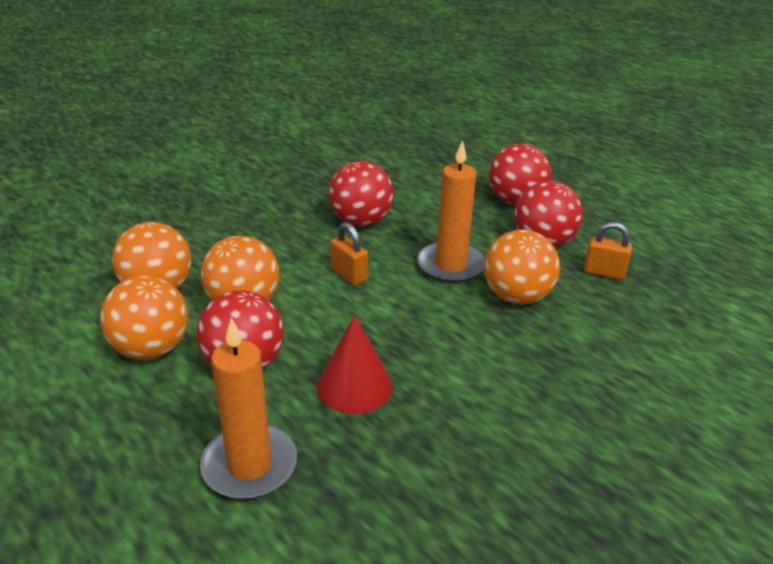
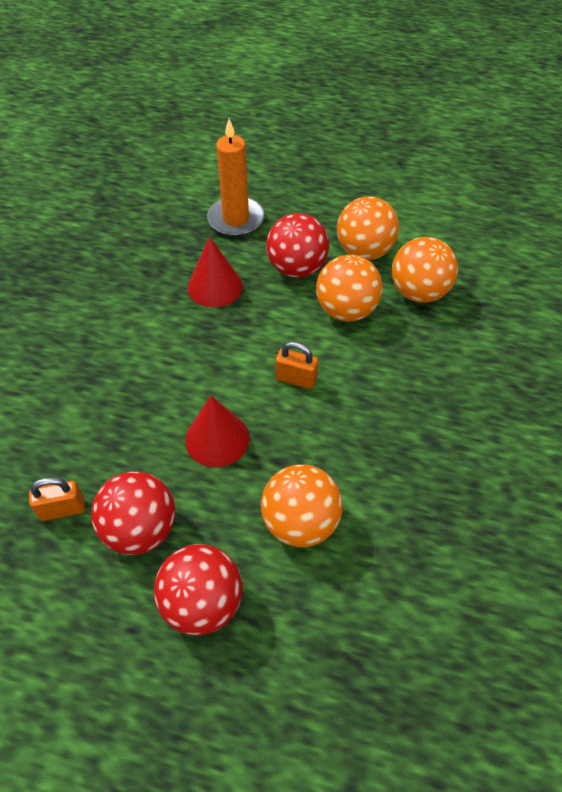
camera: 150 degrees right, 20 degrees up
(360, 221) = (344, 458): red ball -> none
(450, 265) = (217, 438): orange candle -> red cone
(516, 296) = (138, 428): orange ball -> orange ball (300, 521)

